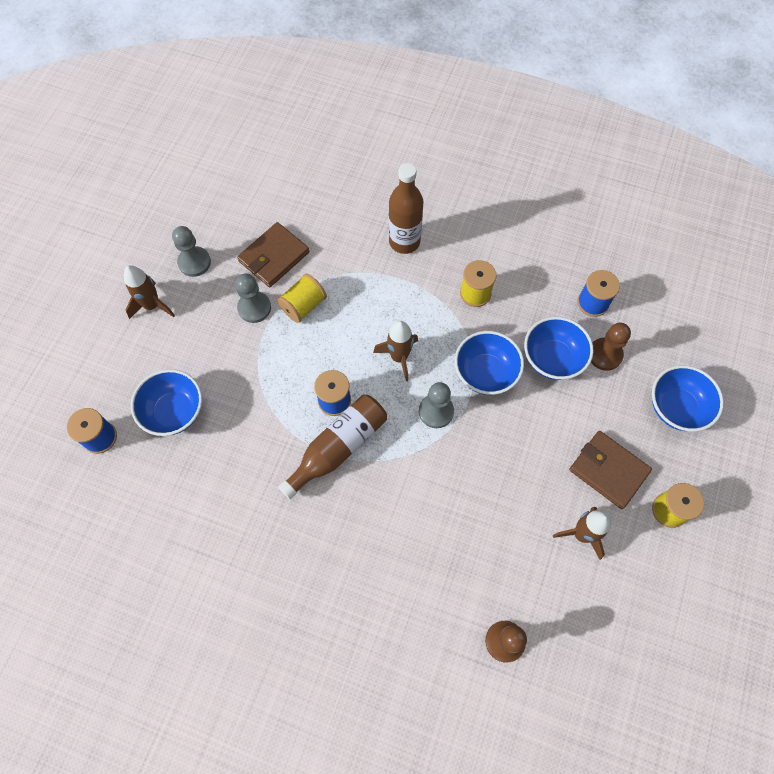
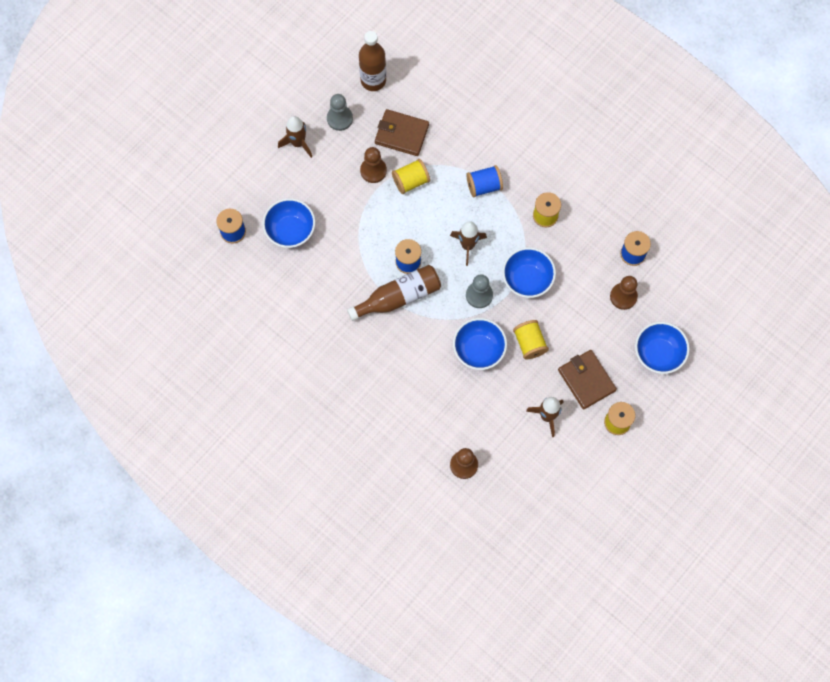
camera: 20 degrees right, 5 degrees up
(254, 308) = (373, 170): grey pawn -> brown pawn
(274, 257) = (401, 134): brown wallet -> brown wallet turned 45 degrees clockwise
(391, 283) = (484, 186): none -> blue spool
(404, 241) = (507, 155): brown bottle -> brown bottle (373, 80)
(520, 449) = (529, 343): none -> yellow spool
(552, 359) = (582, 286): blue bowl -> blue bowl (479, 350)

